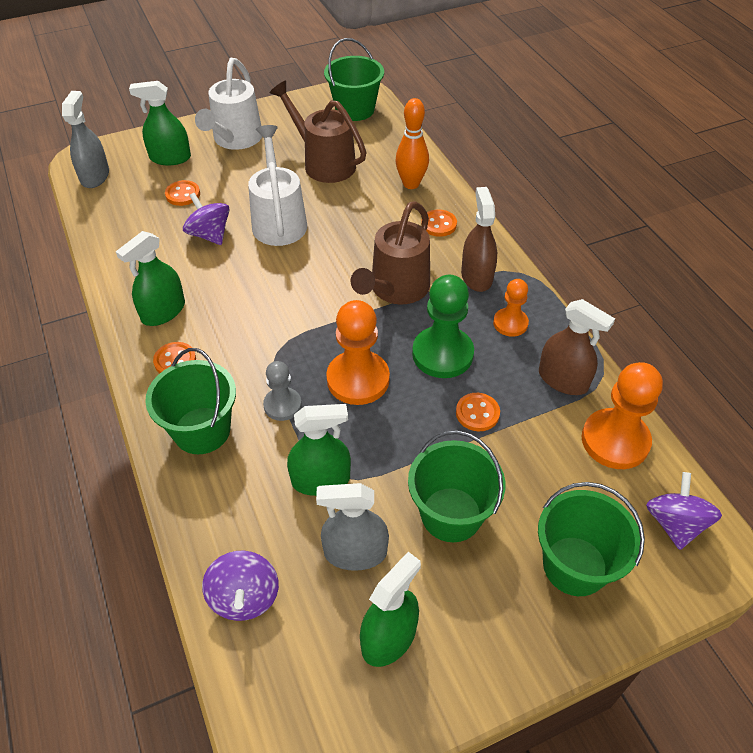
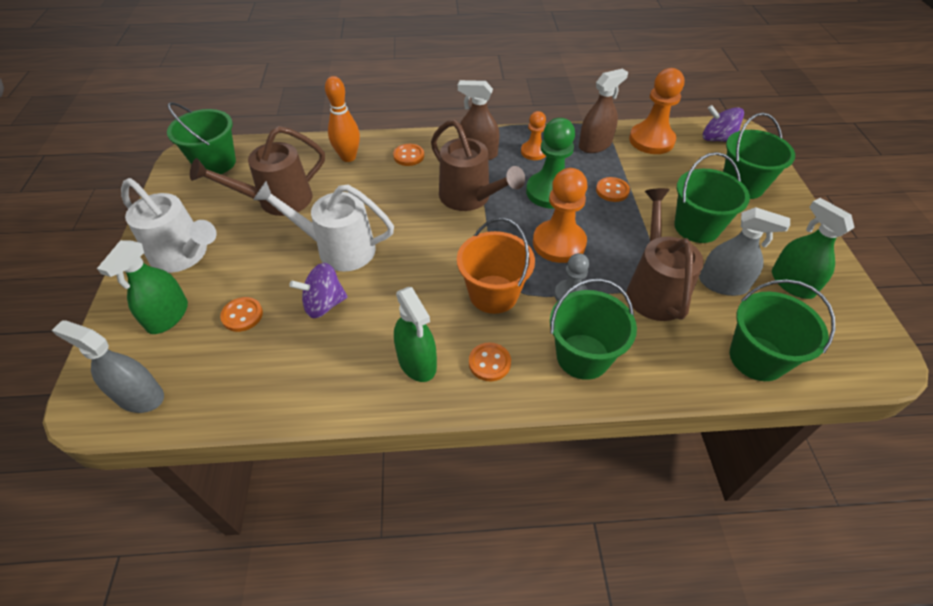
camera: 70 degrees left, 0 degrees up
(244, 597) = (757, 358): purple spinning top -> green bucket
(261, 343) = (493, 294): none -> orange bucket
(321, 480) = (654, 288): green spray bottle -> brown watering can
(355, 553) = (722, 284): grey spray bottle -> grey spray bottle turned 90 degrees counterclockwise

